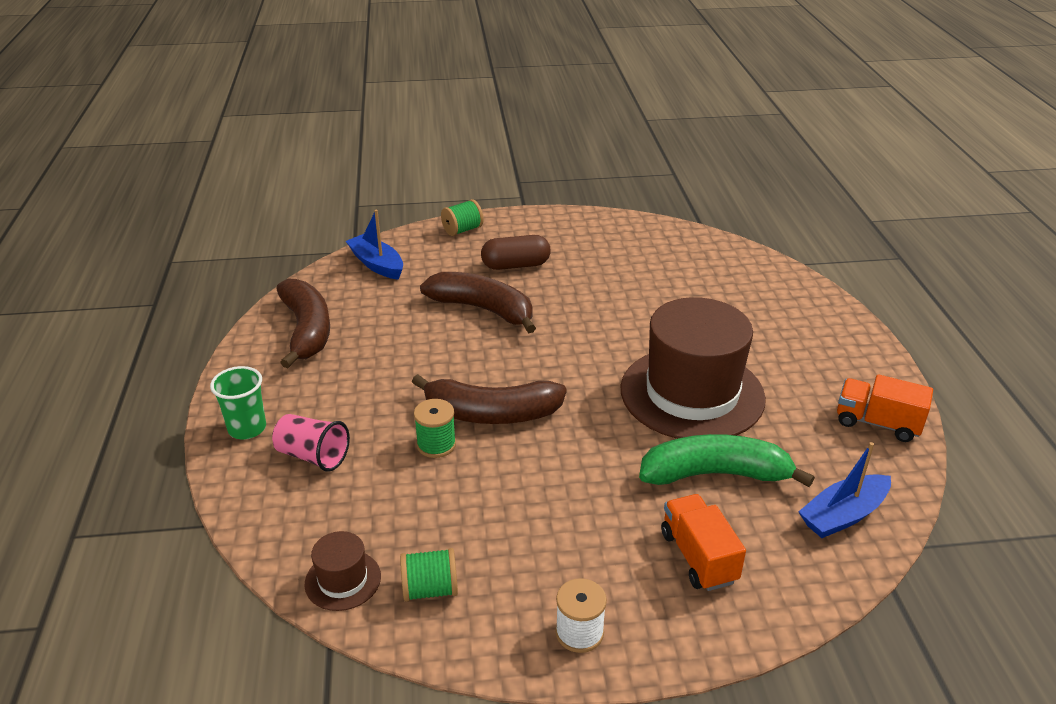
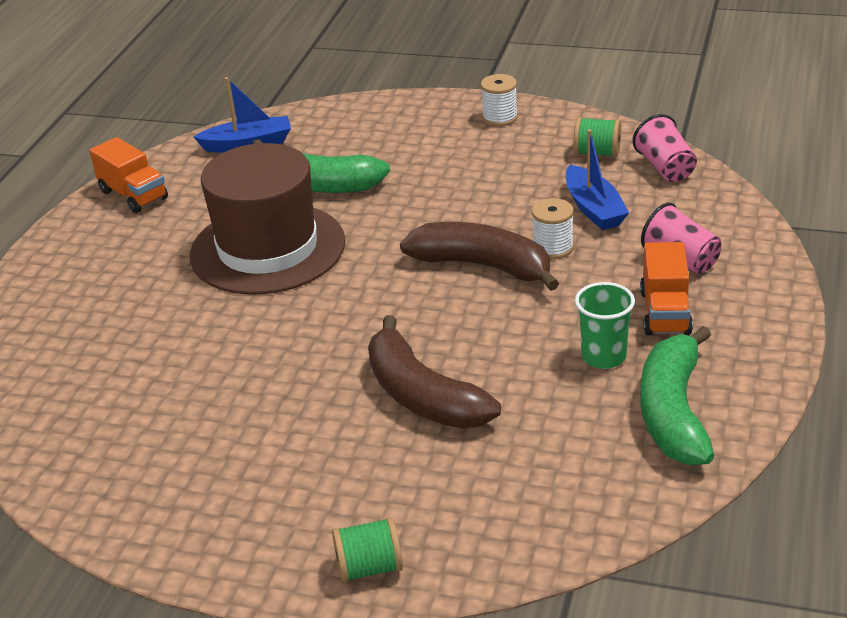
camera: 155 degrees left, 0 degrees up
(247, 428) = (752, 298): green cup -> green cup (603, 357)
(306, 330) = (674, 412): brown banana -> green banana
(343, 580) = (665, 168): brown hat -> pink cup
(377, 264) = (544, 517): blue boat -> blue boat (593, 208)
(436, 445) = (553, 248): green spool -> white spool
(515, 265) = (331, 464): brown capsule -> none
(698, 557) = (382, 139): orange truck -> orange truck (665, 312)

